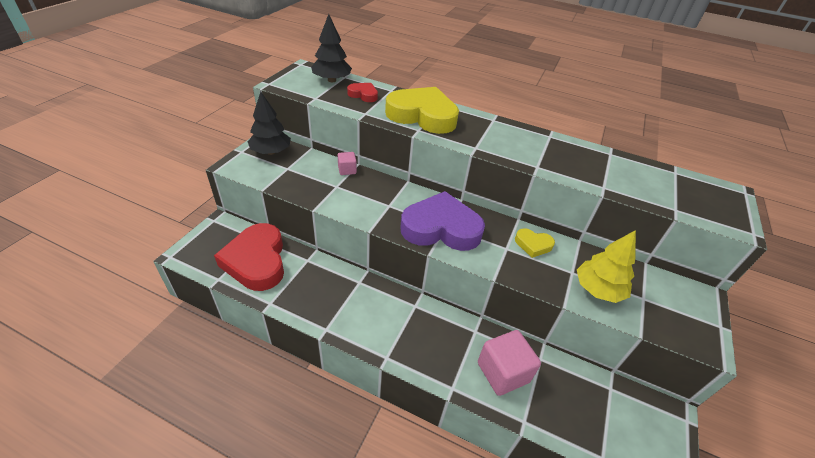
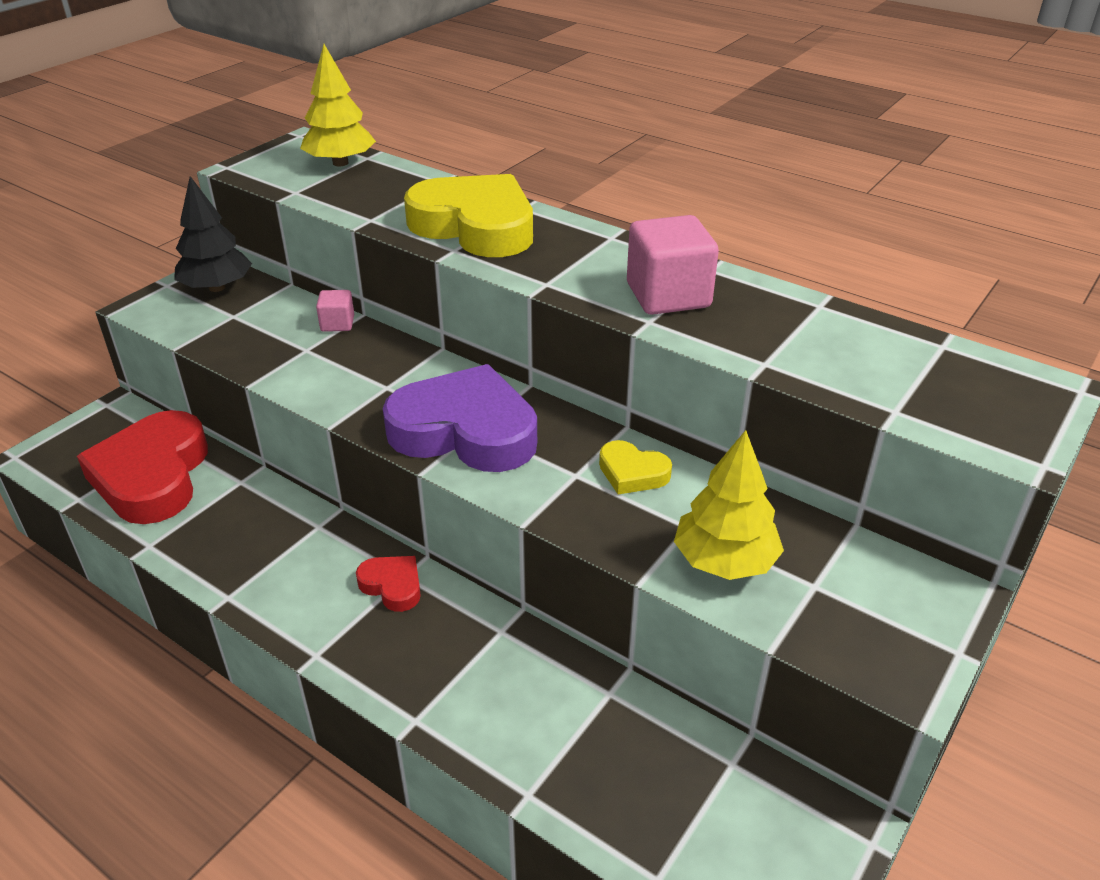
camera: 15 degrees right, 5 degrees down
(332, 80) = (340, 163): black tree -> yellow tree
(363, 95) = (384, 188): red heart -> red heart (392, 586)
(503, 372) = (523, 707): pink cube -> pink cube (668, 295)

